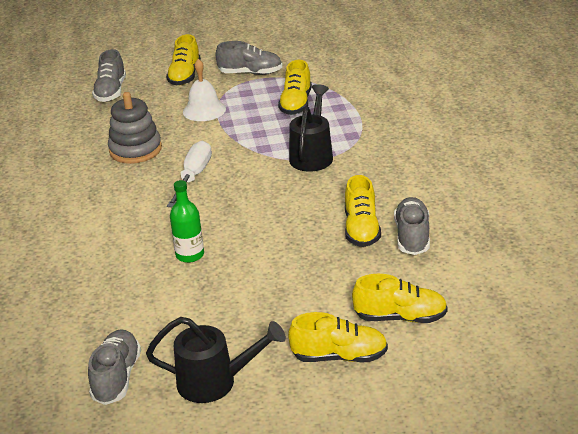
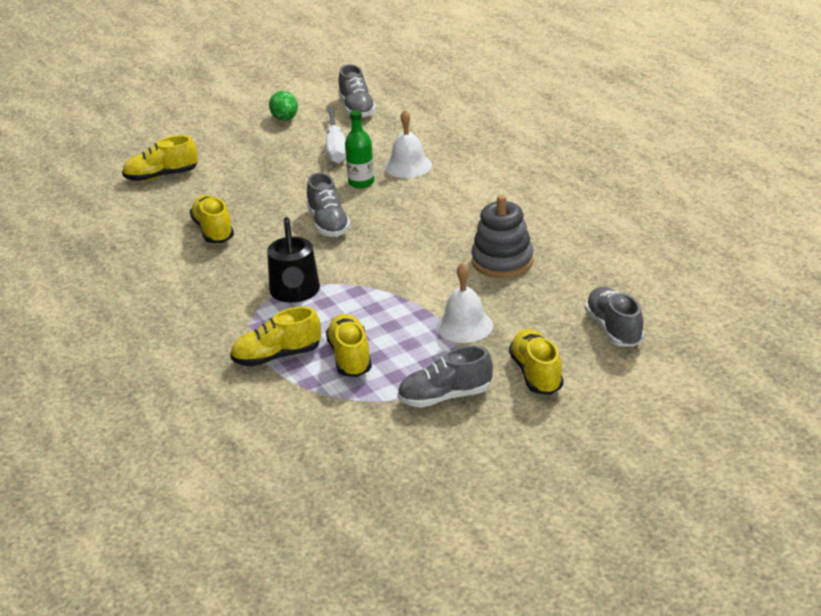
camera: 160 degrees right, 0 degrees up
(129, 266) = (408, 166): none -> white bell
(193, 177) = (412, 246): white screwdriver -> white screwdriver (336, 148)
(215, 382) = (285, 119): black watering can -> green egg
(339, 356) = (202, 147): yellow shoe -> yellow shoe (277, 356)
(412, 237) = (163, 233): grey shoe -> grey shoe (328, 224)

